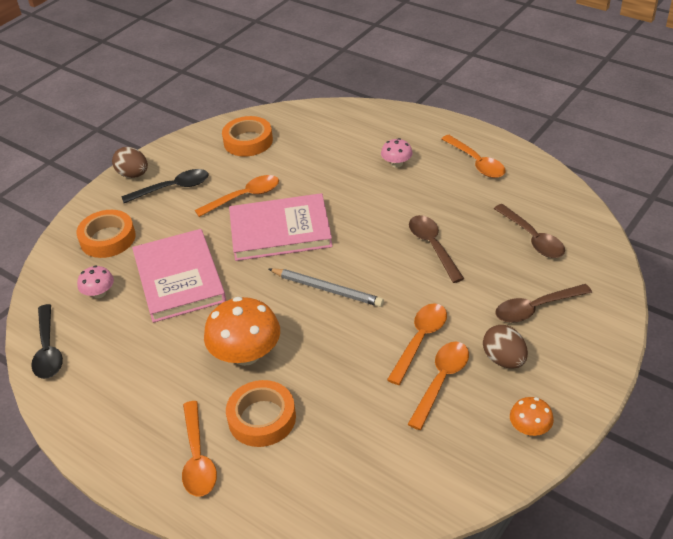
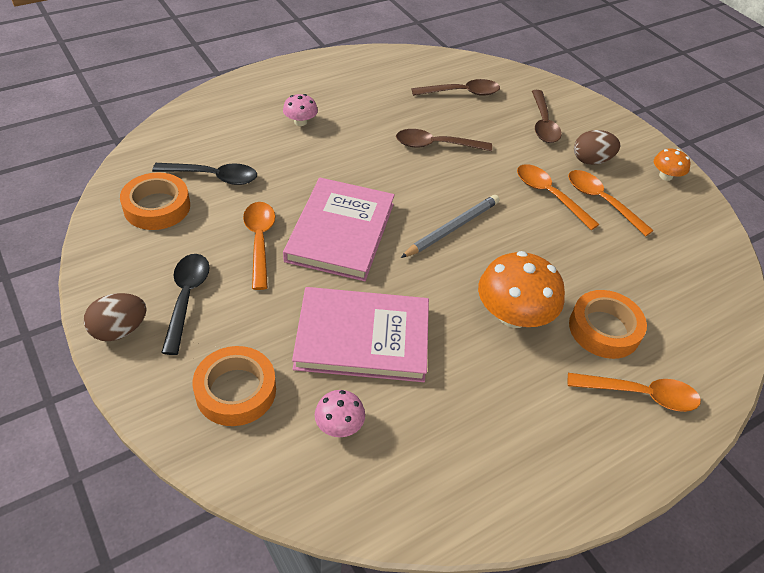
camera: 75 degrees left, 5 degrees up
(48, 350) = (415, 507): black spoon -> black spoon (213, 177)
(476, 162) = (341, 80): orange spoon -> none

